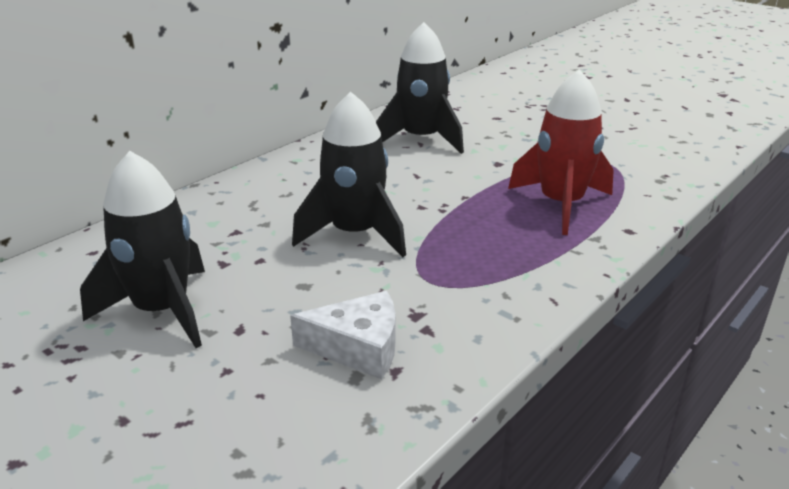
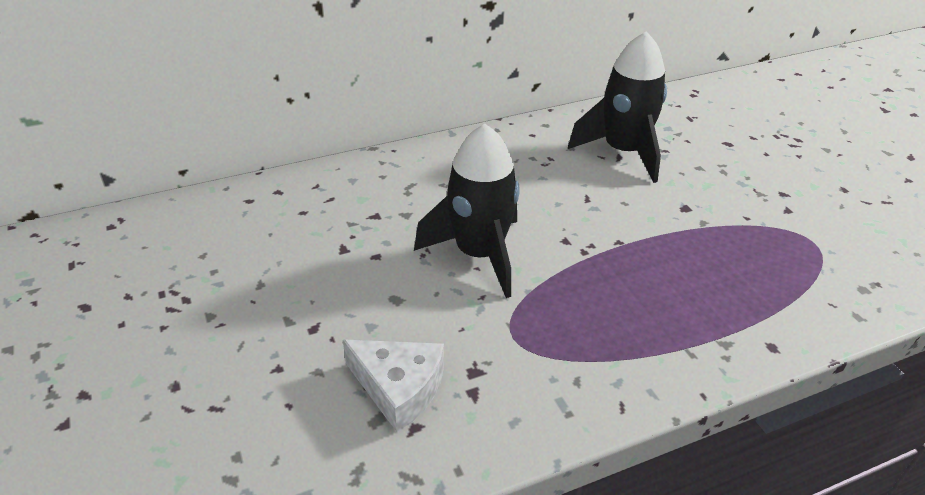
camera: 25 degrees right, 10 degrees up
(162, 311) = (265, 284): black rocket -> none
(561, 204) = (717, 286): red rocket -> none

